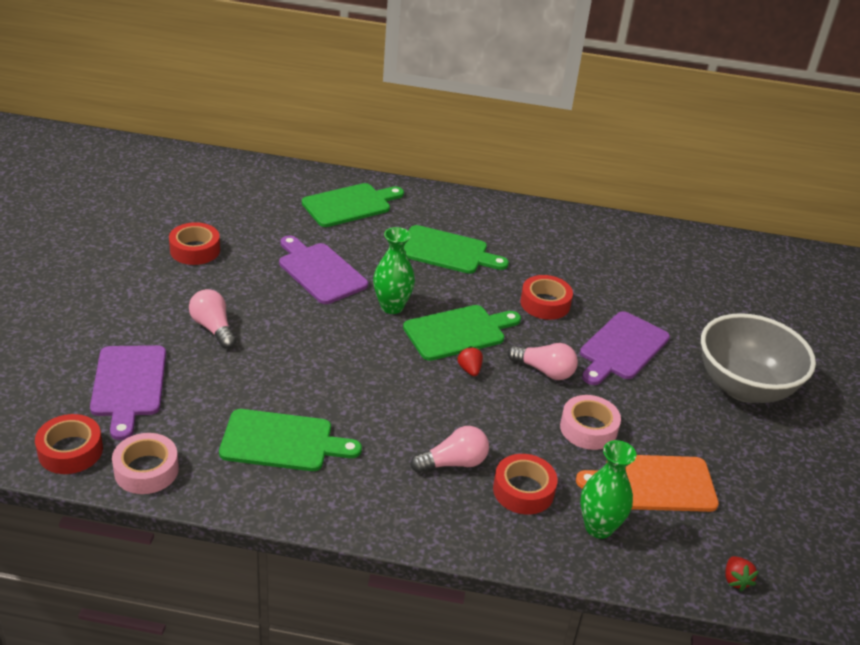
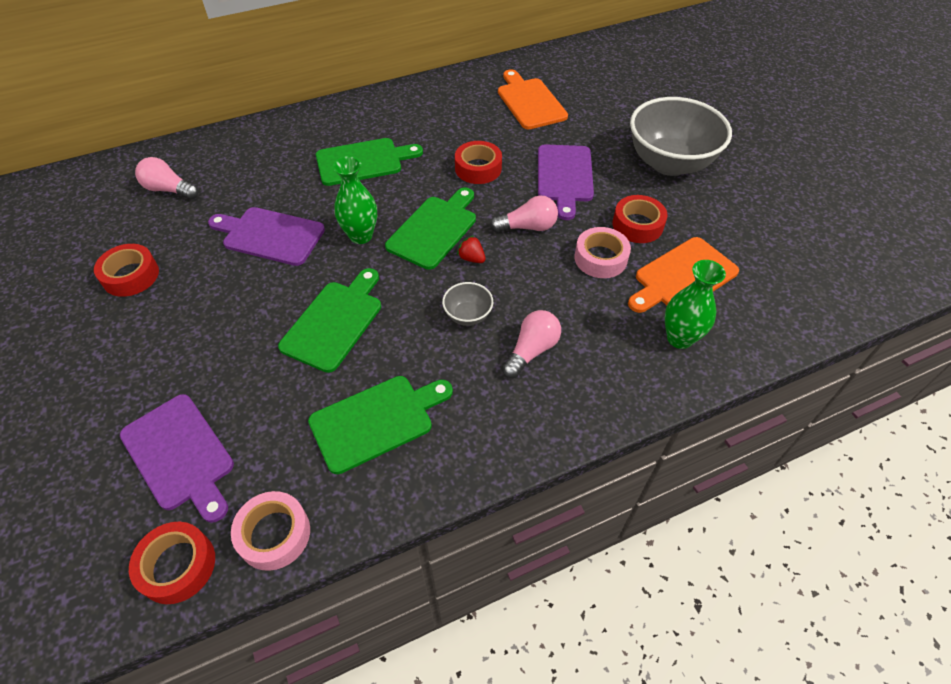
camera: 30 degrees left, 15 degrees up
(213, 328) = (216, 345): pink light bulb -> pink light bulb (169, 190)
(350, 205) = (243, 159): green cutting board -> green cutting board (335, 322)
(424, 409) = (468, 315): none -> grey bowl
(523, 490) = (602, 341): red tape -> red tape (637, 225)
(652, 271) = (530, 102): none -> orange cutting board
(735, 580) = (798, 321): red strawberry -> none

